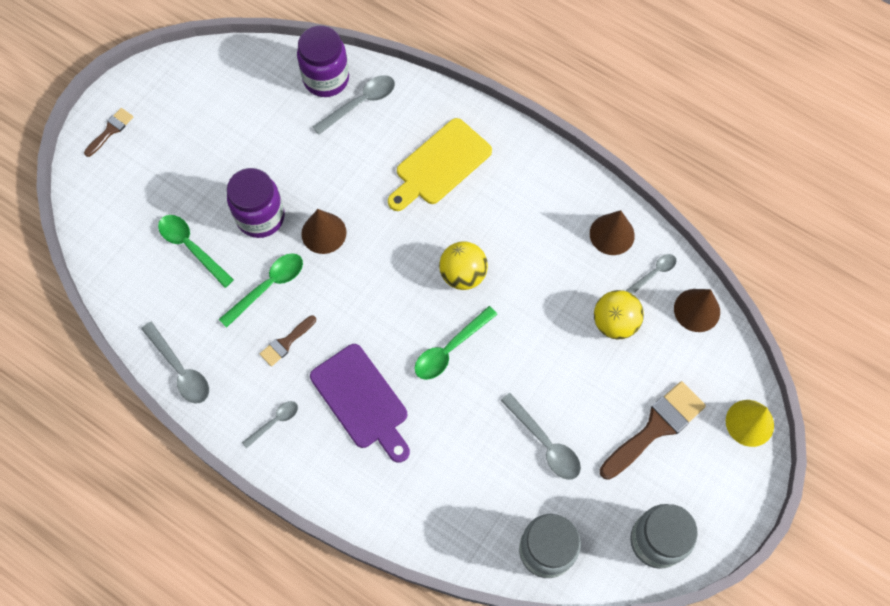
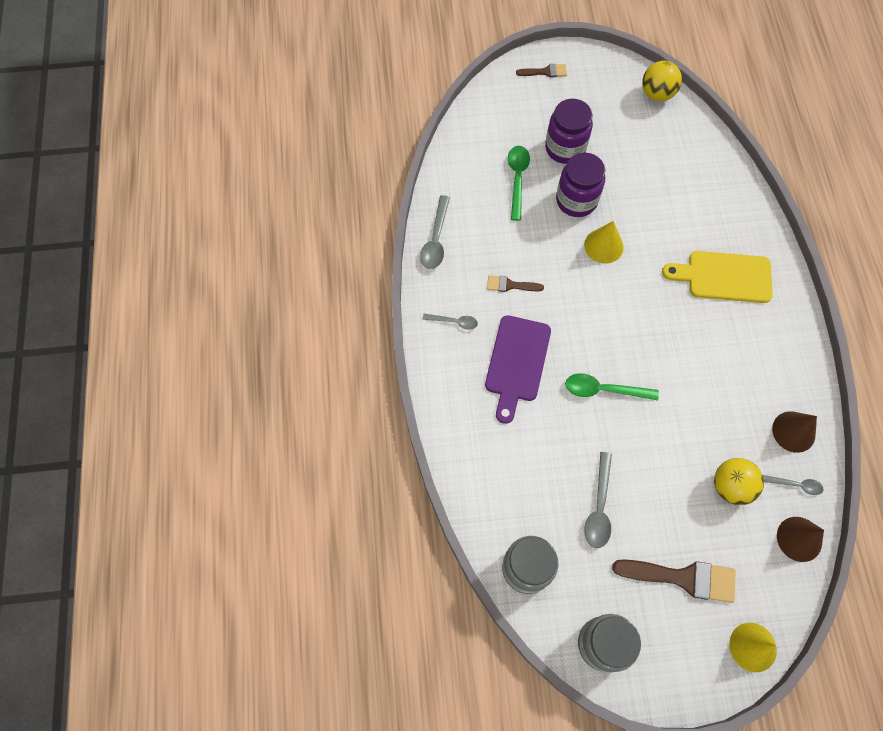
camera: 50 degrees right, 0 degrees up
(268, 287) = (536, 244): green spoon -> none
(323, 233) = (603, 246): brown cone -> yellow cone
(326, 79) = (708, 158): purple jar -> purple jar (565, 148)
(360, 103) = (714, 192): grey spoon -> none
(463, 275) = (662, 355): yellow ball -> yellow ball (657, 94)

